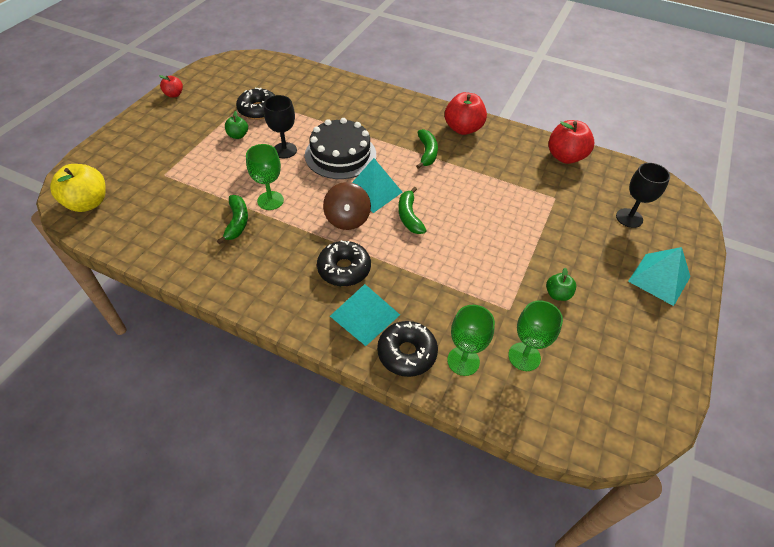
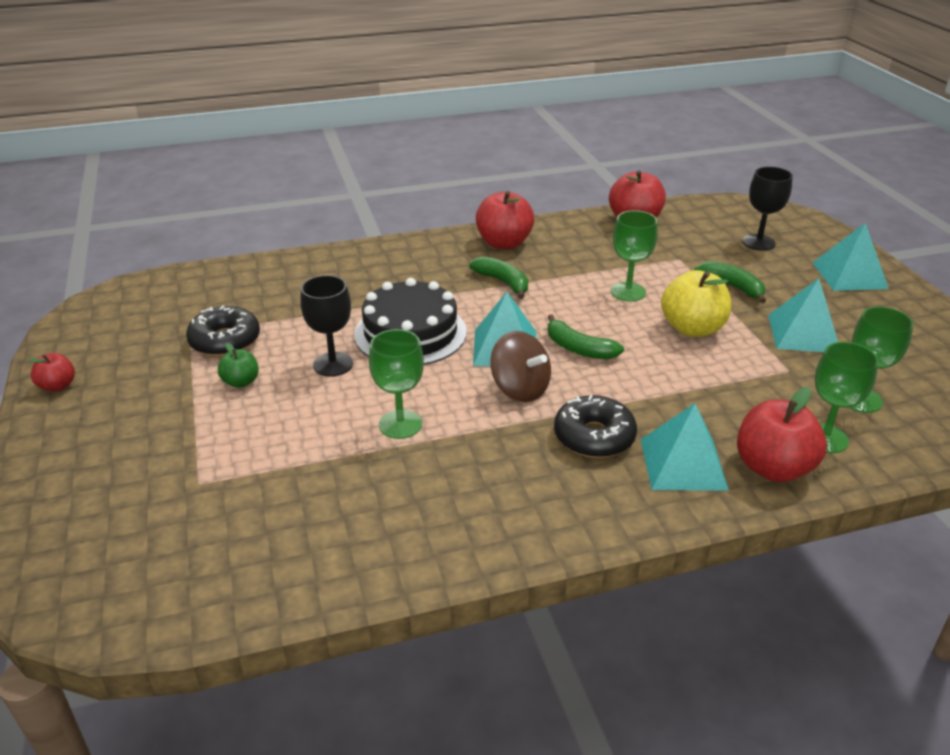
camera: 40 degrees left, 15 degrees down
(88, 203) = (124, 590): yellow apple -> yellow apple (692, 329)
(237, 222) = (395, 471): green banana -> green banana (732, 287)
(407, 353) = (772, 468): black donut -> red apple
(488, 200) = (628, 292): none -> green goblet
(557, 294) = (803, 333): green apple -> turquoise pyramid

